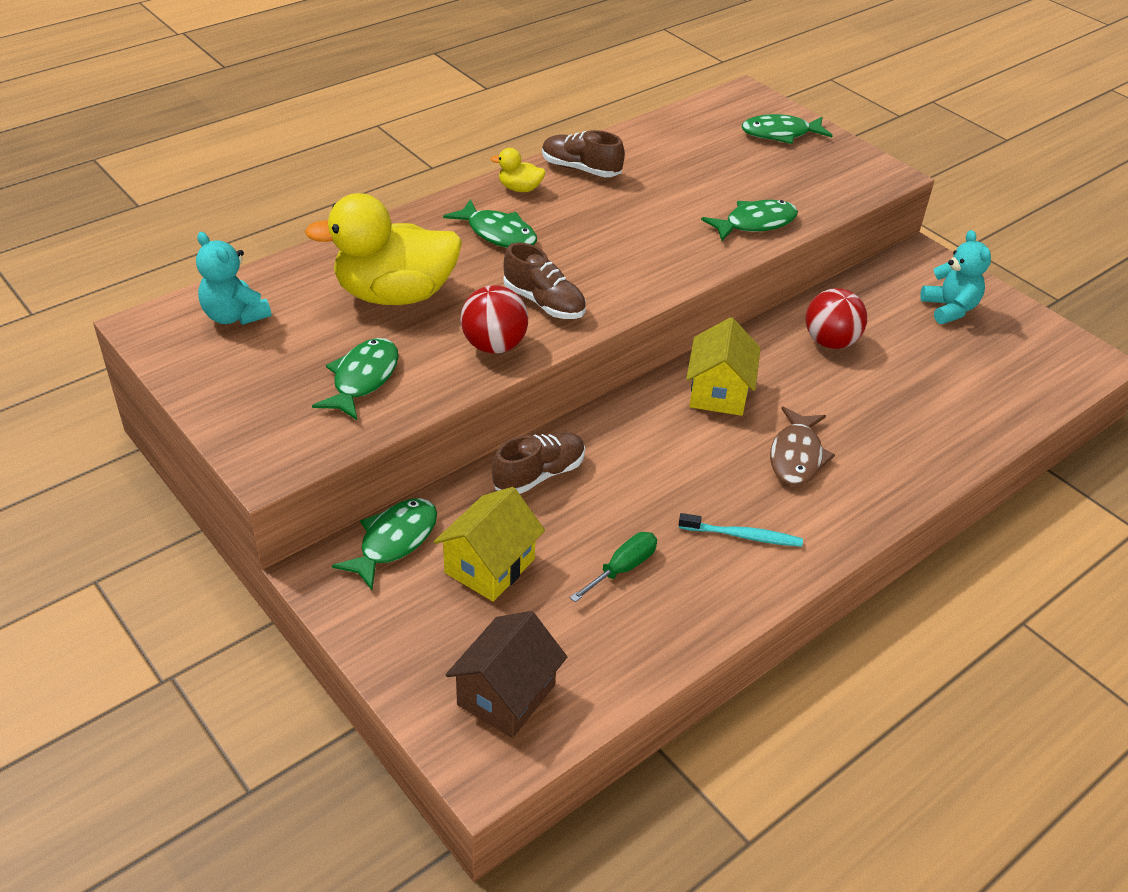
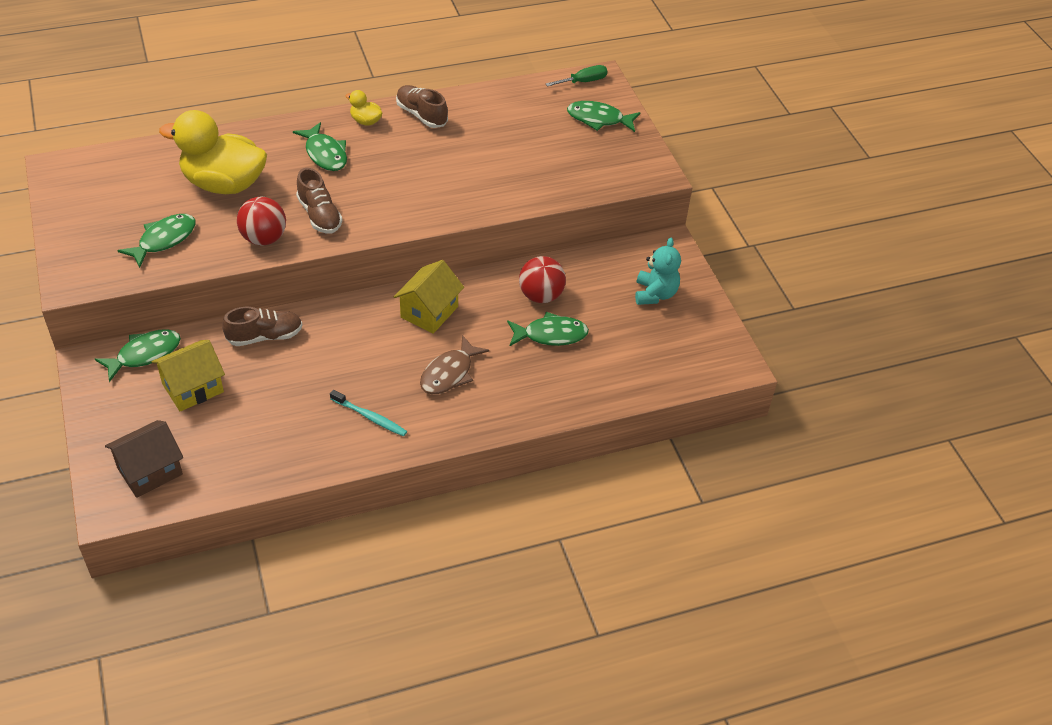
camera: 20 degrees right, 5 degrees up
(234, 316) = (112, 173): turquoise teddy bear -> none
(622, 568) = (275, 415): green screwdriver -> green screwdriver (583, 81)
(755, 223) = (518, 190): green fish -> green fish (551, 335)

